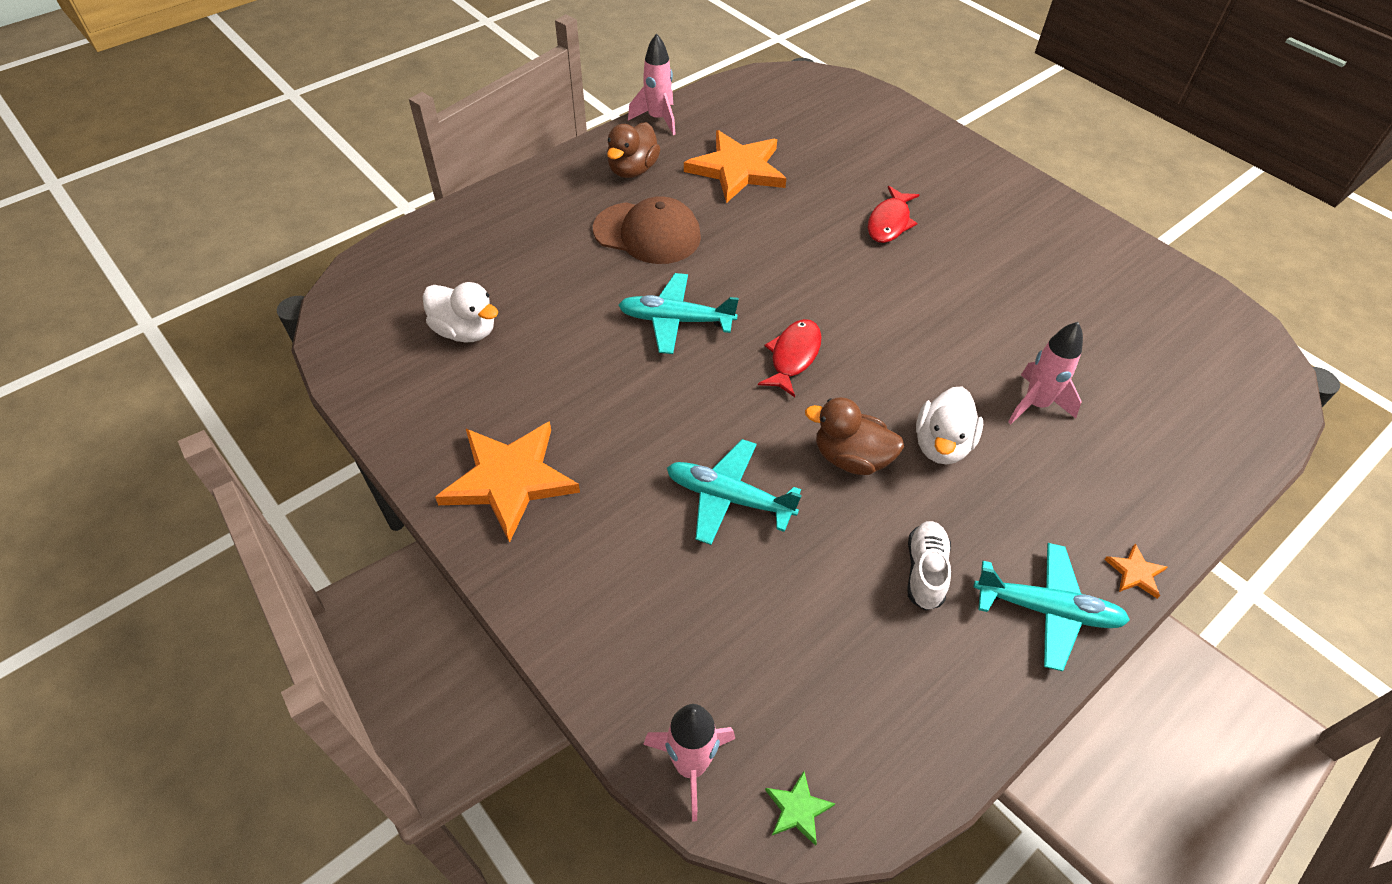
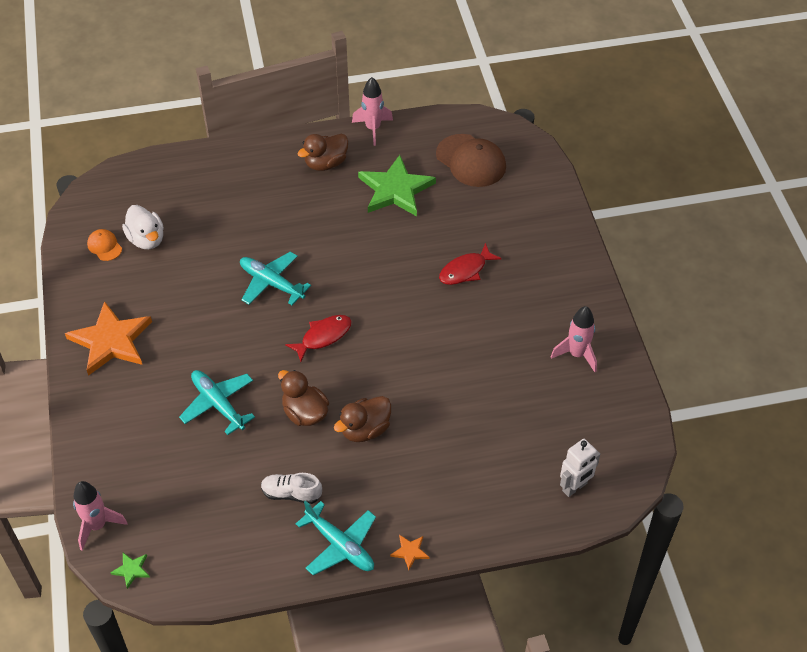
camera: 30 degrees right, 0 degrees up
(410, 361) = (104, 246): none -> orange cap
(647, 233) = (300, 215): brown cap -> brown cap (471, 161)
(737, 169) = (395, 190): orange star -> green star
(925, 571) = (291, 493): white shoe -> white shoe turned 120 degrees counterclockwise
(942, 445) = (365, 430): white duck -> brown duck
(1035, 404) = (446, 432): pink rocket -> pink rocket (577, 354)
(1228, 402) = (575, 487): none -> white robot

